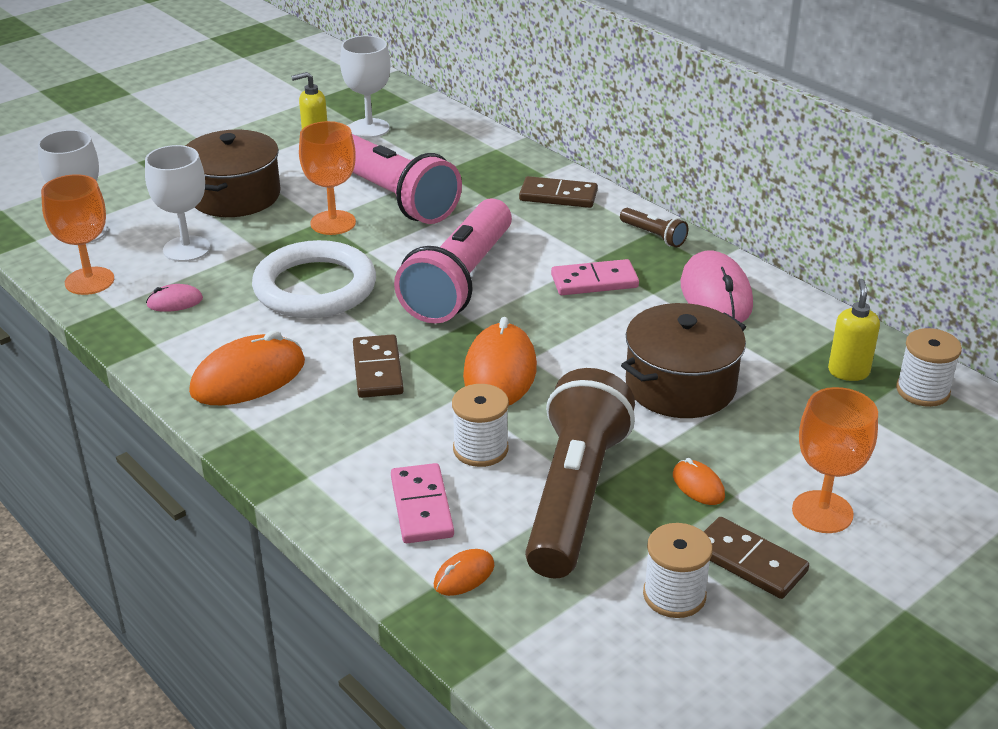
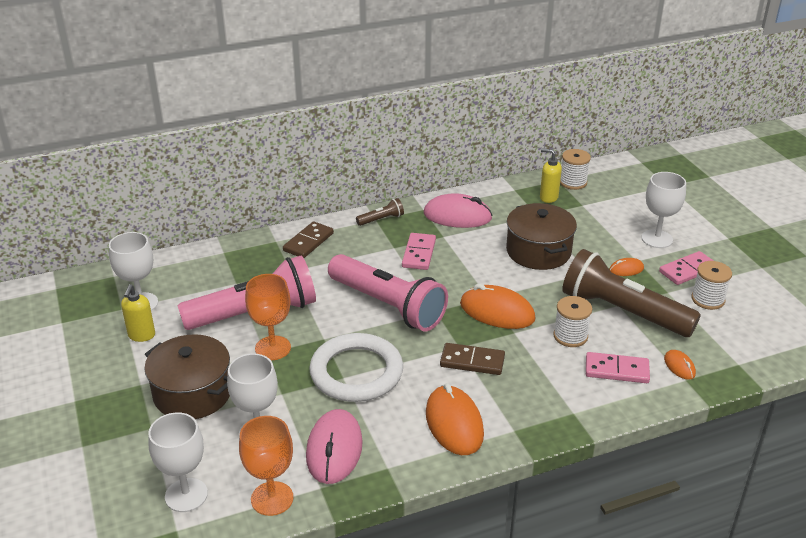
camera: 70 degrees left, 0 degrees up
(175, 302) = (334, 449): pink mouse -> pink mouse, size x2.05
(749, 561) = (687, 270): brown domino -> pink domino
(822, 512) = (657, 239): orange goblet -> white goblet

